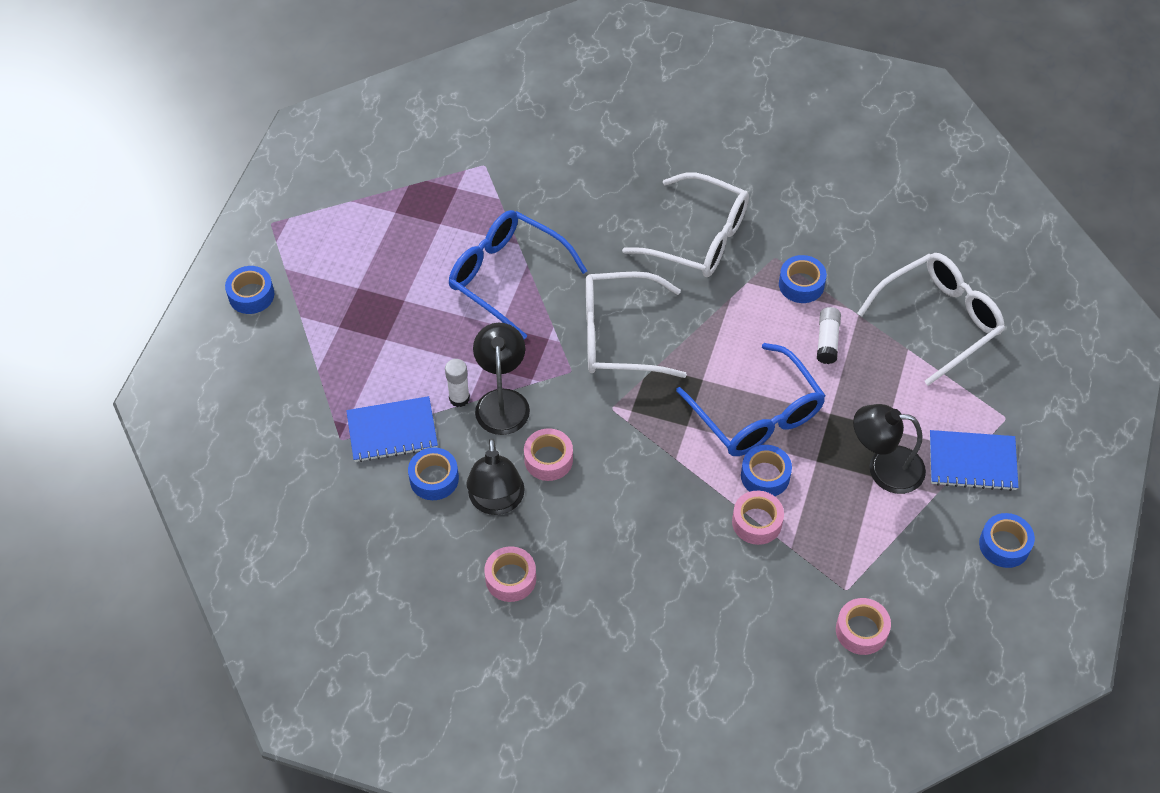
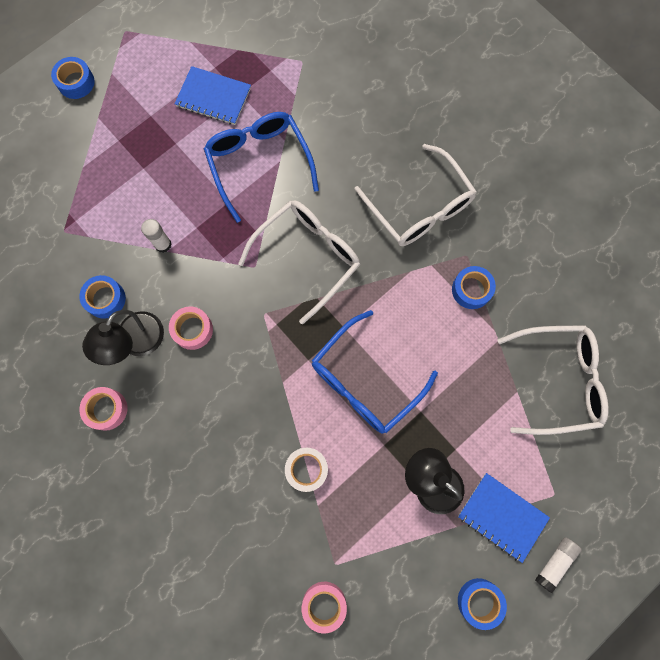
camera: 30 degrees right, 20 degrees up
(392, 431) = (101, 244): blue notebook -> blue notebook (213, 97)
(502, 401) = (191, 264): black lamp -> none
(619, 336) = (307, 257): white glasses -> white glasses turned 105 degrees clockwise
(757, 415) = (365, 381): blue glasses -> blue glasses turned 45 degrees clockwise
(757, 522) = (306, 469): pink tape -> white tape
(765, 476) = (338, 435): blue tape -> none
(827, 341) = (459, 349): white glue stick -> white glue stick (555, 563)

